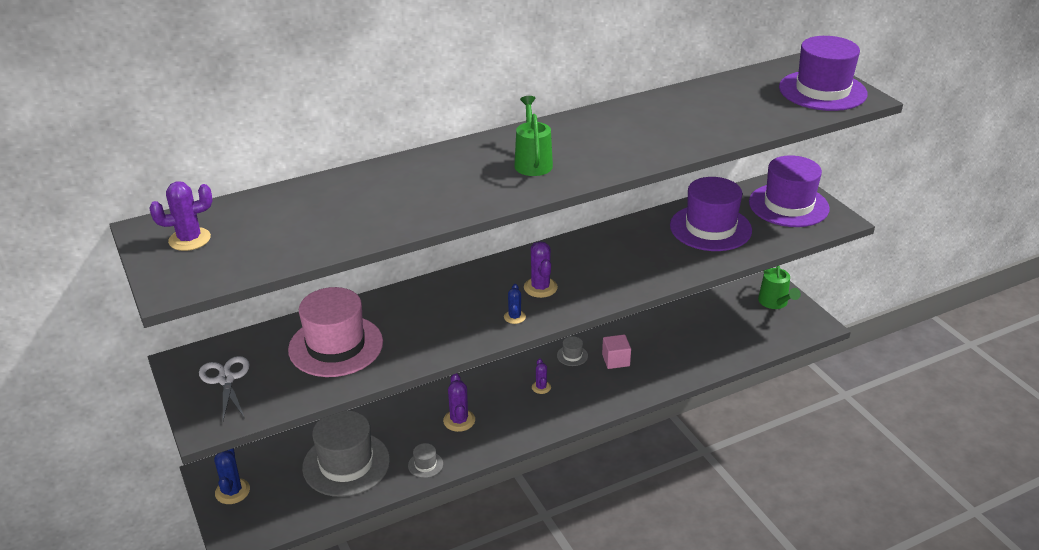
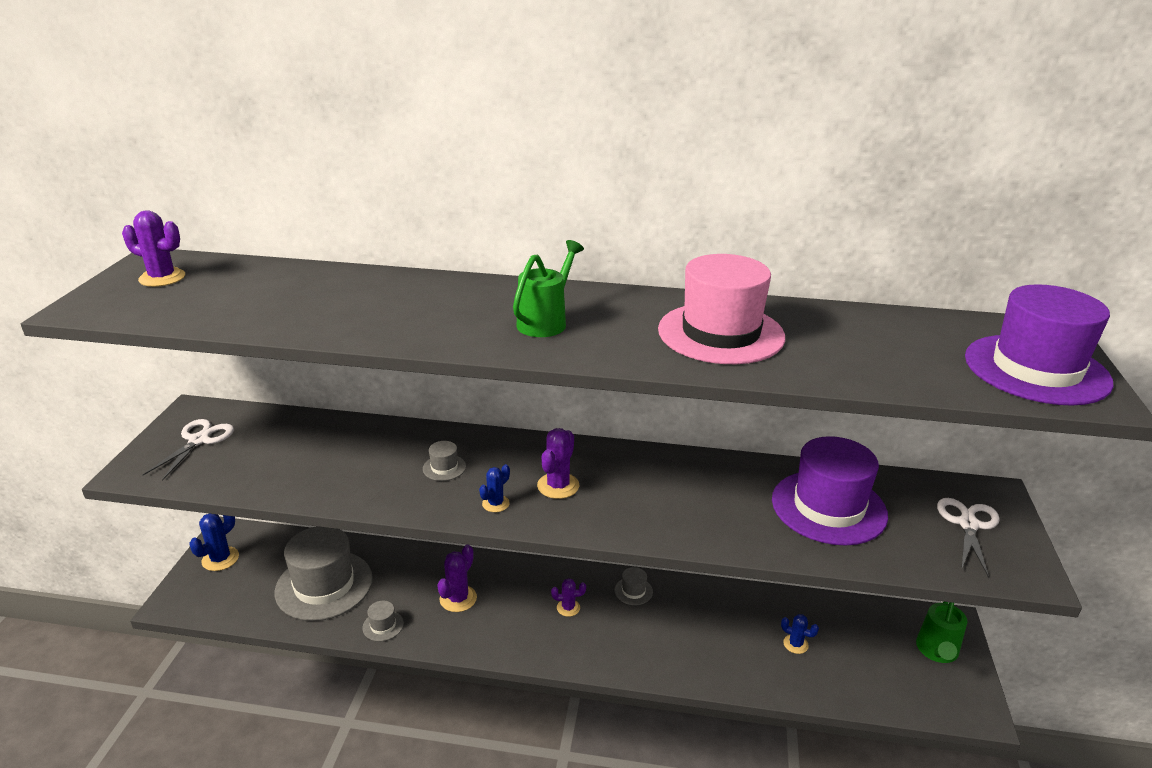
camera: 35 degrees right, 5 degrees down
(336, 346) = (312, 453): pink hat -> pink hat (721, 333)
(449, 311) = (444, 467): none -> grey hat
(541, 387) = (568, 608): purple cactus -> purple cactus turned 60 degrees clockwise
(615, 360) = (674, 620): pink cube -> none
(698, 338) = (795, 644): none -> blue cactus
(788, 205) = (968, 524): purple hat -> white scissors

